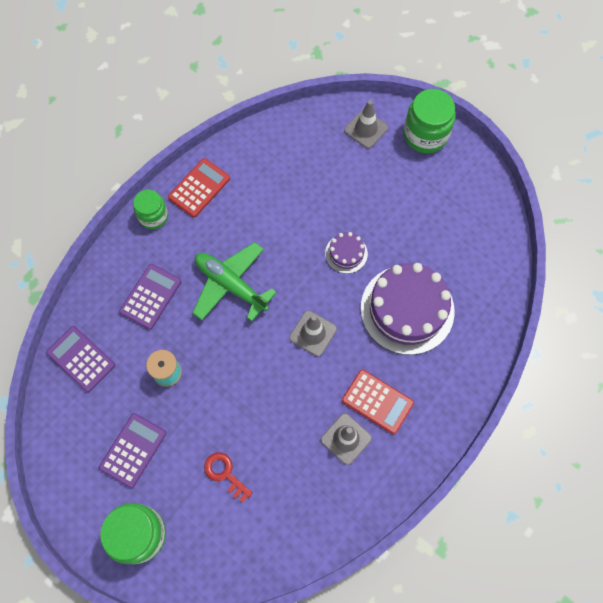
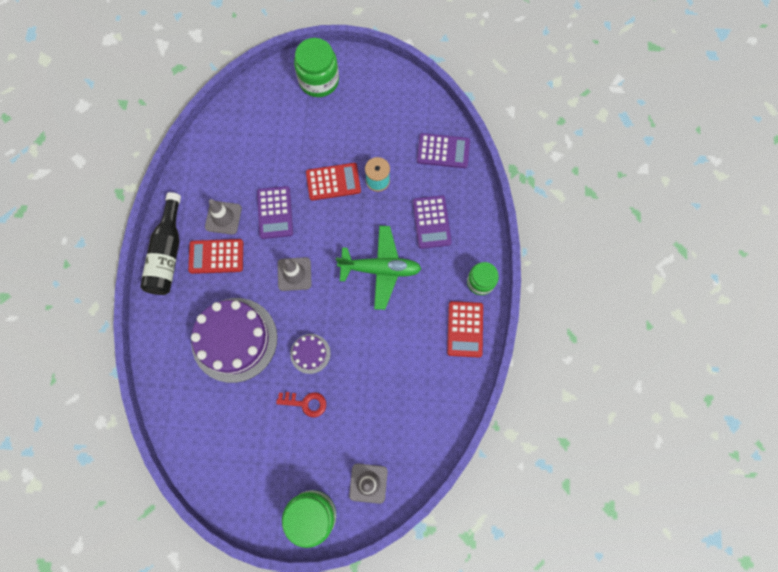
camera: 145 degrees right, 5 degrees up
(133, 450) = (361, 121): purple calculator -> purple calculator (275, 212)
(211, 401) = (333, 182): none -> red calculator
(225, 474) = (290, 145): red key -> red key (305, 403)
(424, 438) = (168, 253): none -> black bottle

